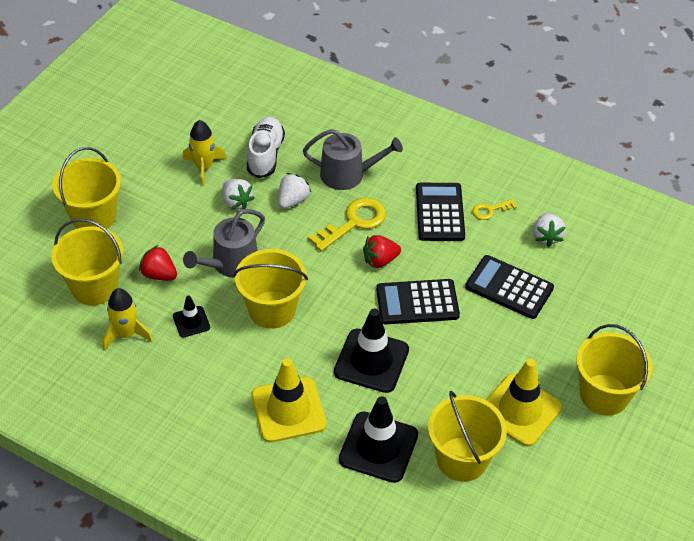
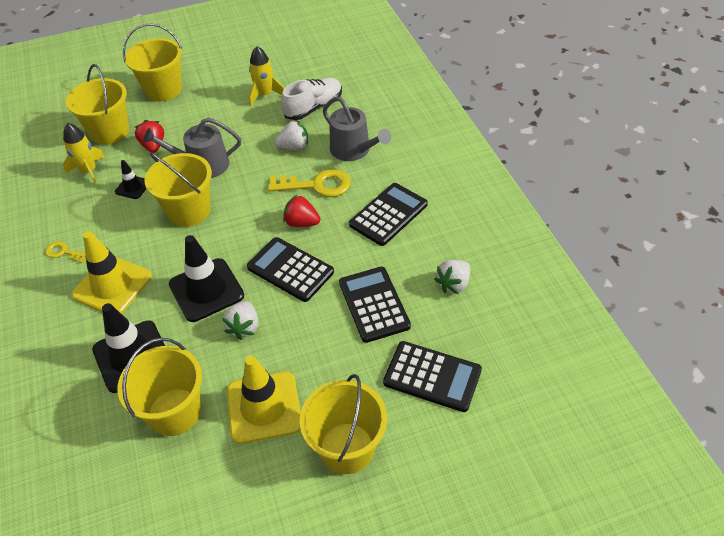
camera: 45 degrees right, 0 degrees up
(236, 202) = (257, 127): white strawberry -> white strawberry (244, 327)
(490, 210) = (431, 236): yellow key -> yellow key (64, 252)
(604, 311) = (432, 377): none -> black calculator

